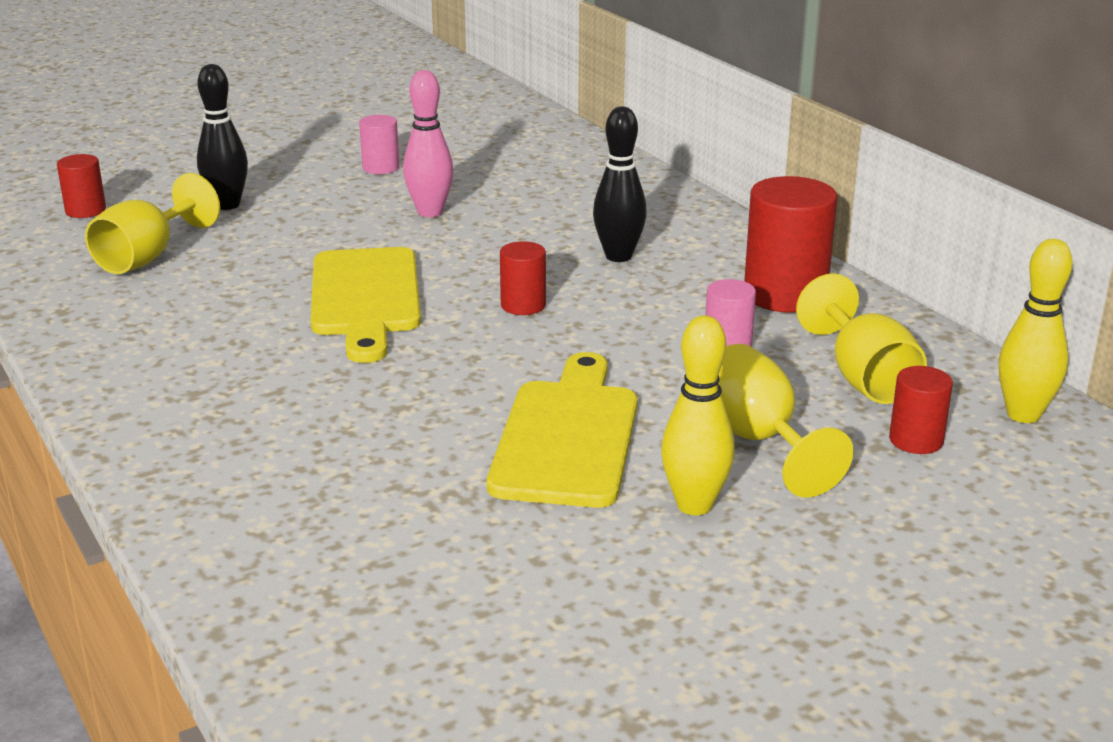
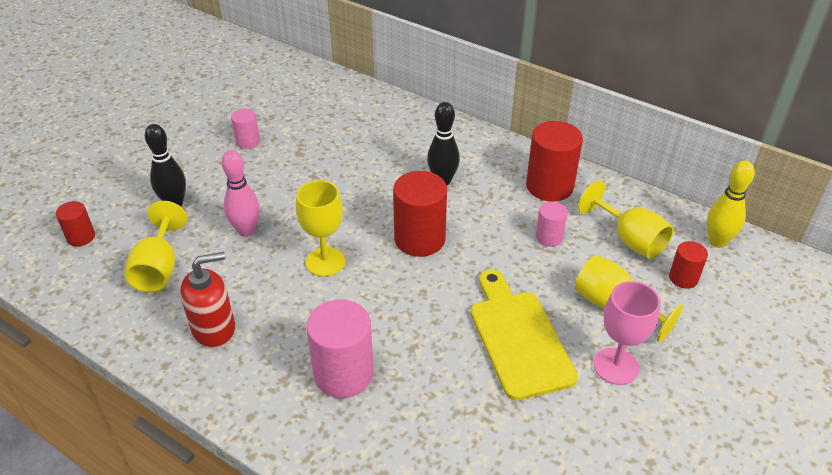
camera: 25 degrees left, 15 degrees up
(157, 325) = (214, 328): none -> red soap dispenser
(278, 407) = (343, 374): none -> pink cylinder
(366, 298) = (325, 262): yellow cutting board -> yellow goblet
(430, 212) = (308, 174): pink bowling pin -> pink bowling pin (246, 231)
(523, 305) = (419, 239): red cylinder -> red cylinder, size x1.86
(694, 505) = (616, 366): yellow bowling pin -> pink goblet

